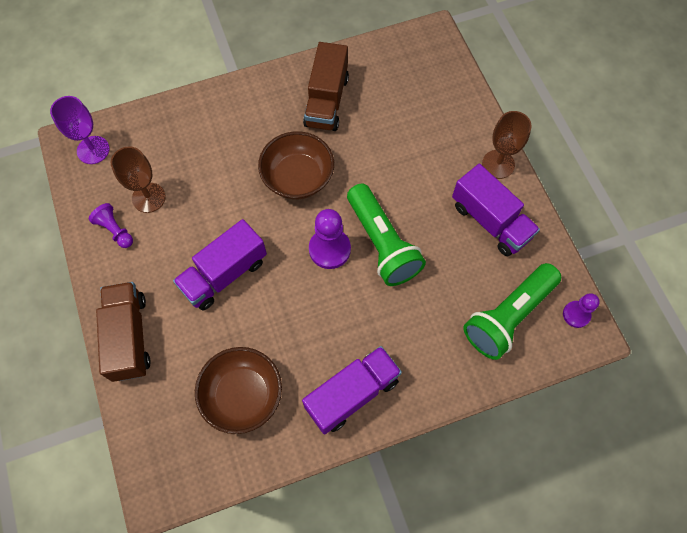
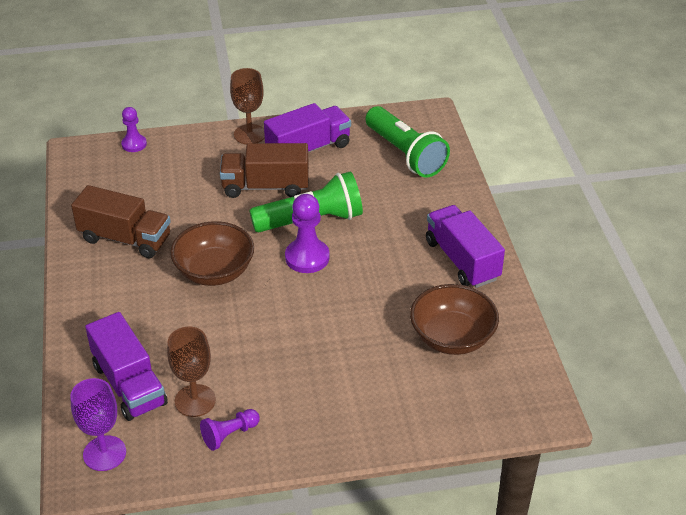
camera: 80 degrees left, 25 degrees down
(129, 337) = (370, 427): brown truck -> brown truck (265, 186)
(224, 274) = (314, 341): purple truck -> purple truck (129, 384)
(576, 314) = (412, 117): purple pawn -> purple pawn (134, 144)

